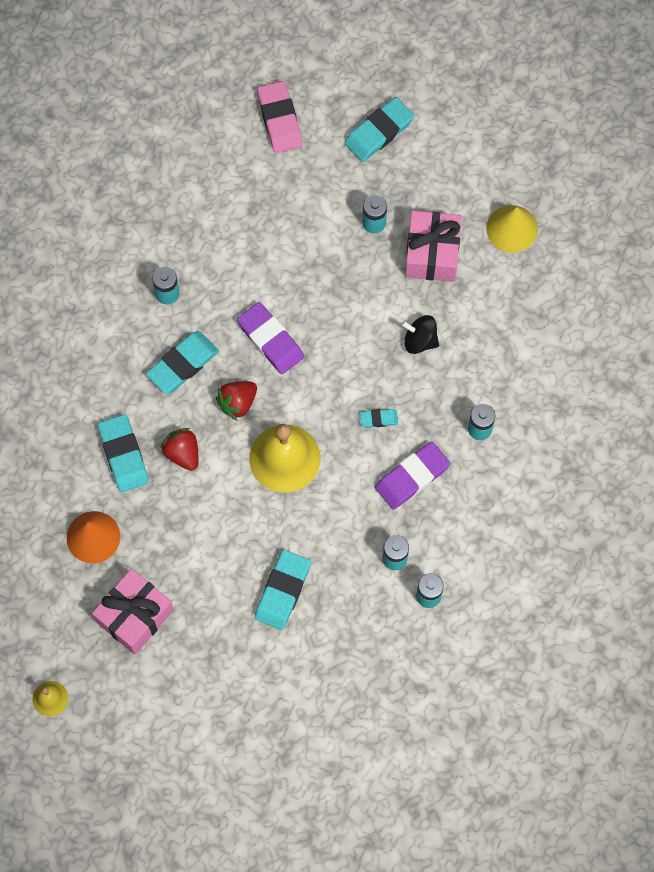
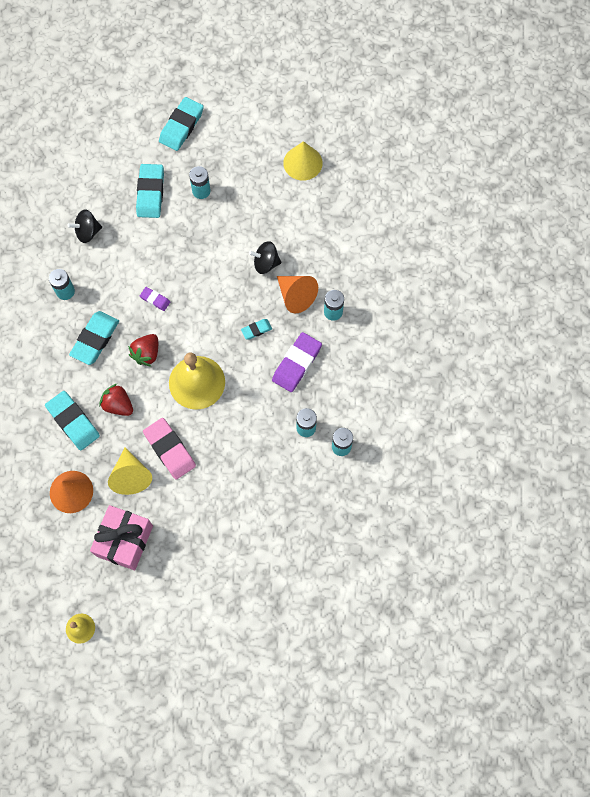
camera: 20 degrees left, 0 degrees up
(168, 543) = (131, 476): none -> yellow cone
(219, 229) = (87, 232): none -> black spinning top
(270, 340) = (155, 300): purple eraser -> purple eraser, size x0.51
(279, 119) = (105, 140): pink eraser -> pink eraser (170, 449)
(283, 591) = (231, 481): turquoise eraser -> turquoise eraser (150, 193)
(432, 254) = (251, 199): pink gift -> none
(441, 393) = (296, 296): none -> orange cone

